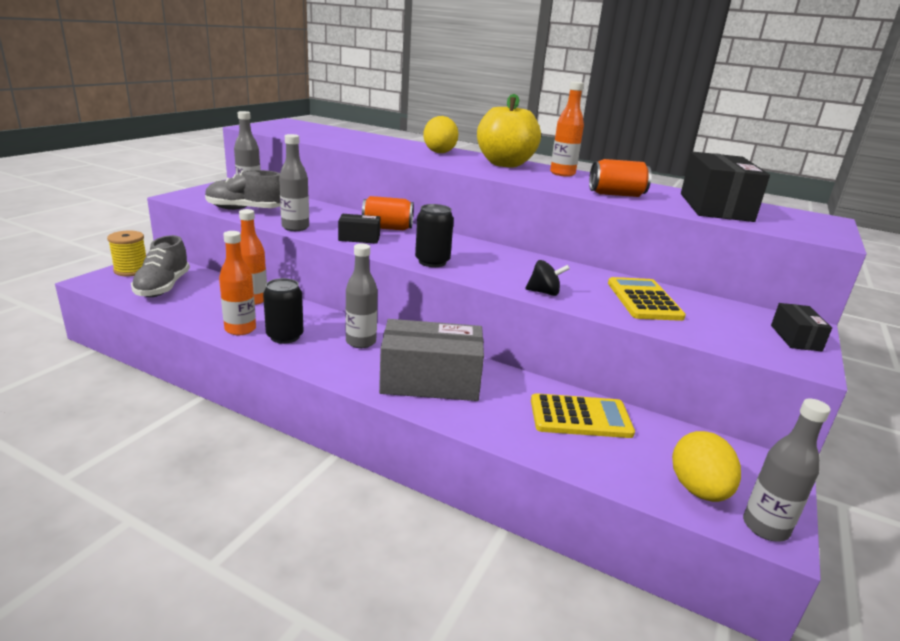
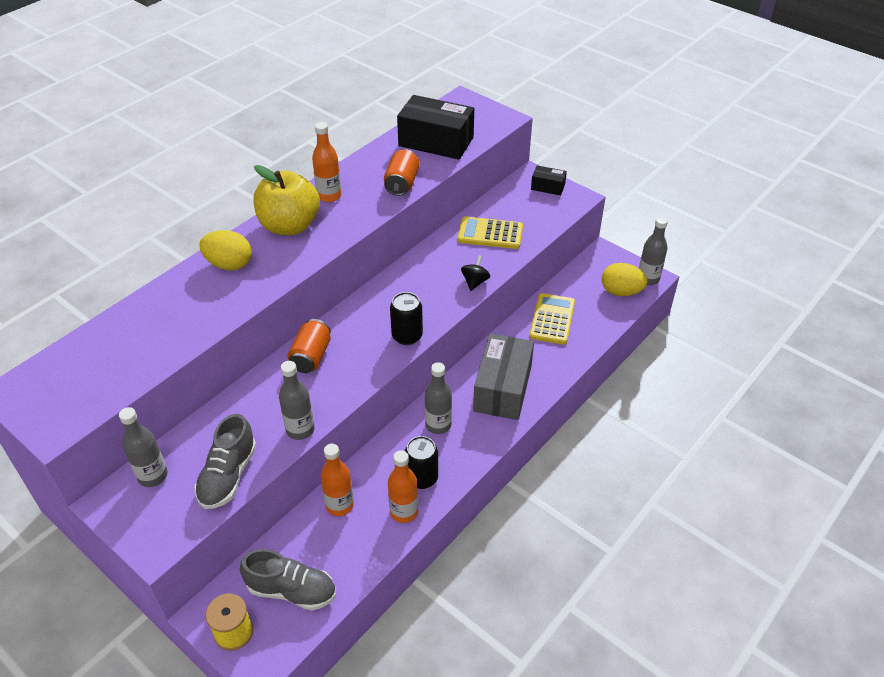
camera: 75 degrees left, 20 degrees up
(359, 238) = (339, 380): black box -> none

